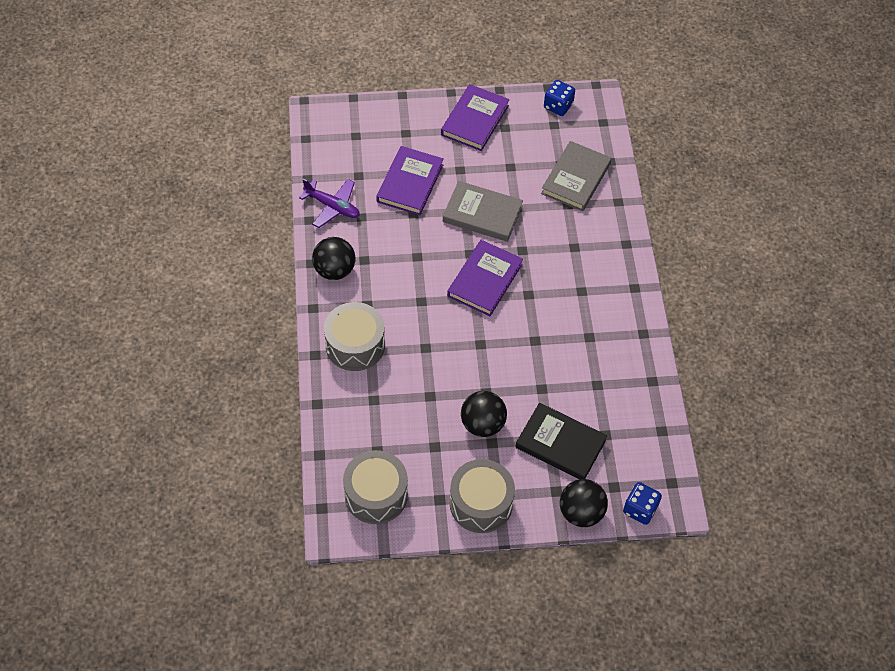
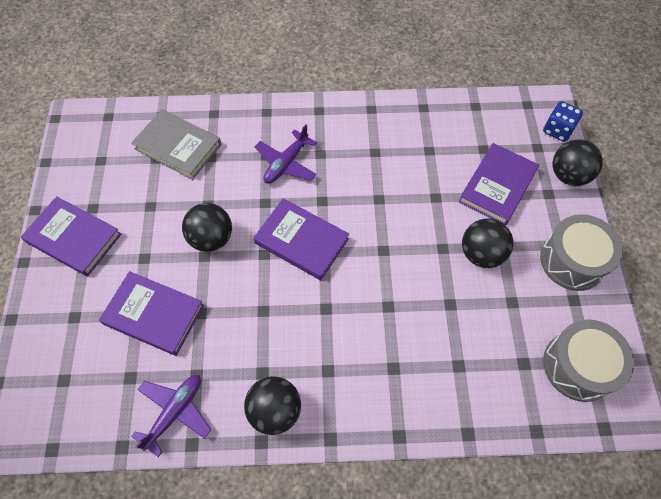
camera: 85 degrees left, 5 degrees up
(355, 345) = (385, 386): grey drum -> none
(482, 214) = (211, 238): grey book -> black ball
(558, 106) = (75, 154): blue dice -> none
(560, 444) = (497, 186): black book -> purple book
(567, 264) = (286, 163): none -> purple plane

